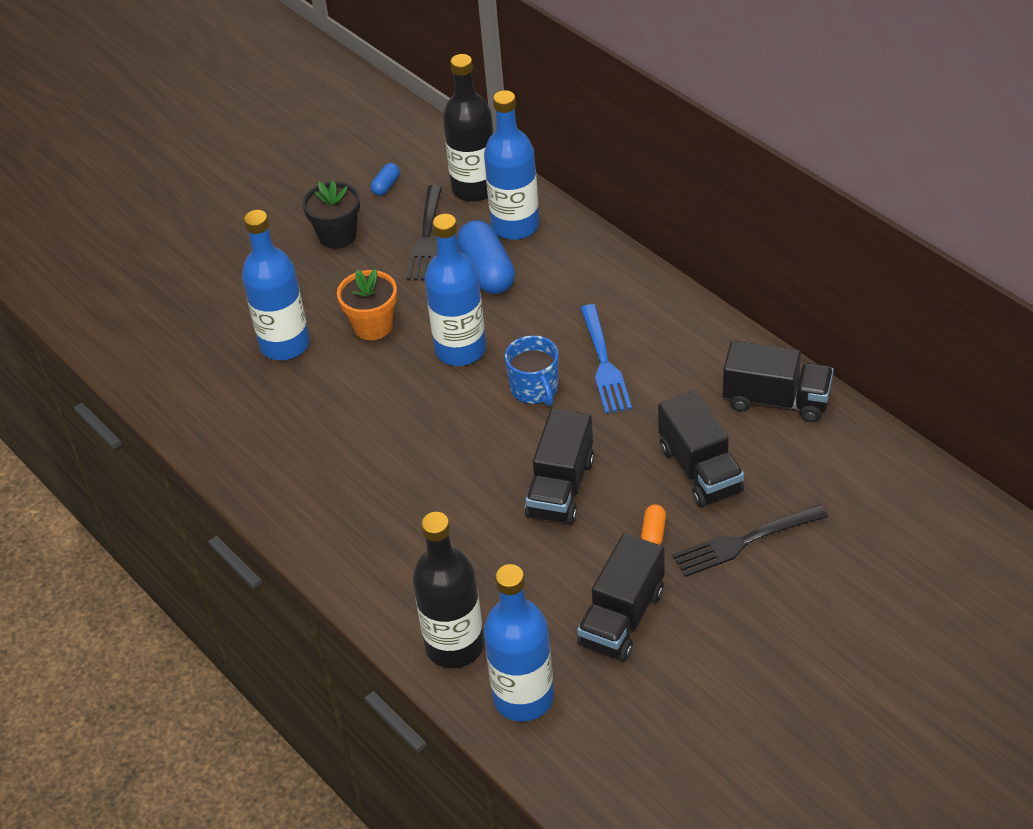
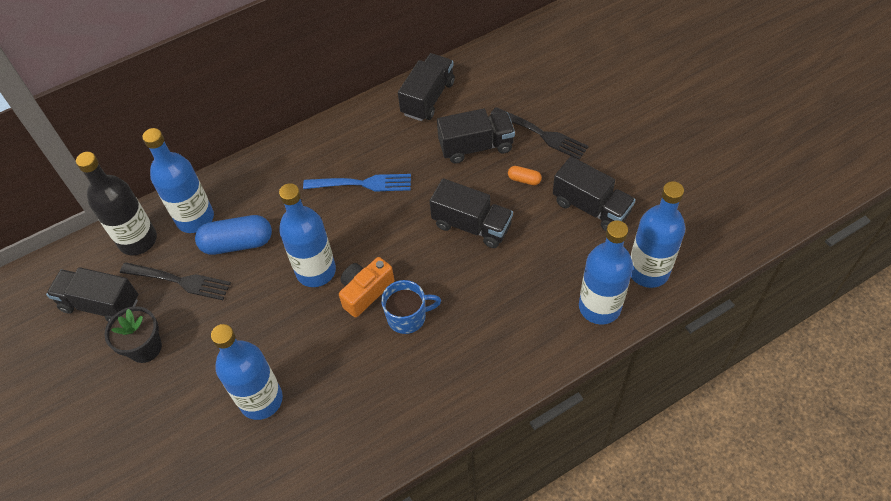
camera: 80 degrees left, 10 degrees up
(373, 326) = (265, 330): orange flower pot -> none
(386, 186) = (101, 304): blue capsule -> black truck
(438, 402) = (365, 292): none -> orange camera
(454, 646) = (599, 307): black bottle -> blue bottle
(535, 389) = (373, 228): blue mug -> blue mug (407, 317)
(745, 541) = (541, 134): black fork -> black fork turned 45 degrees counterclockwise

